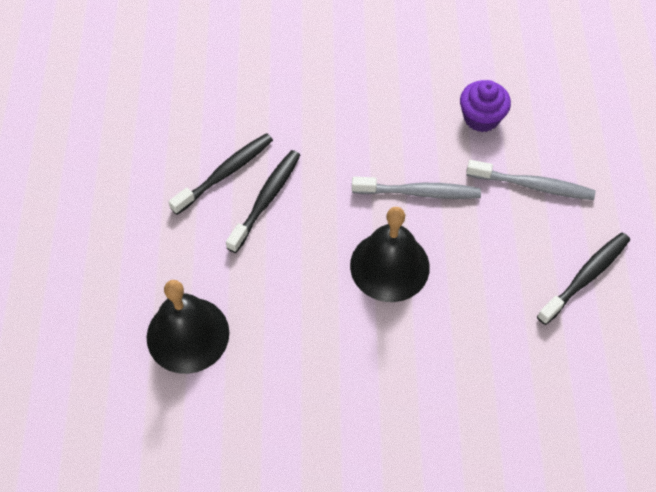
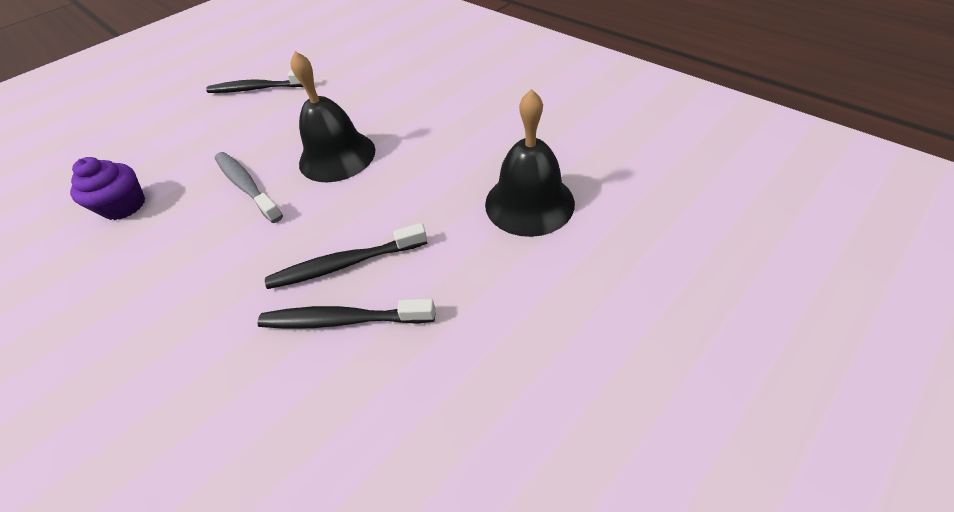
camera: 130 degrees left, 10 degrees down
(533, 185) = (190, 143): grey toothbrush -> none

